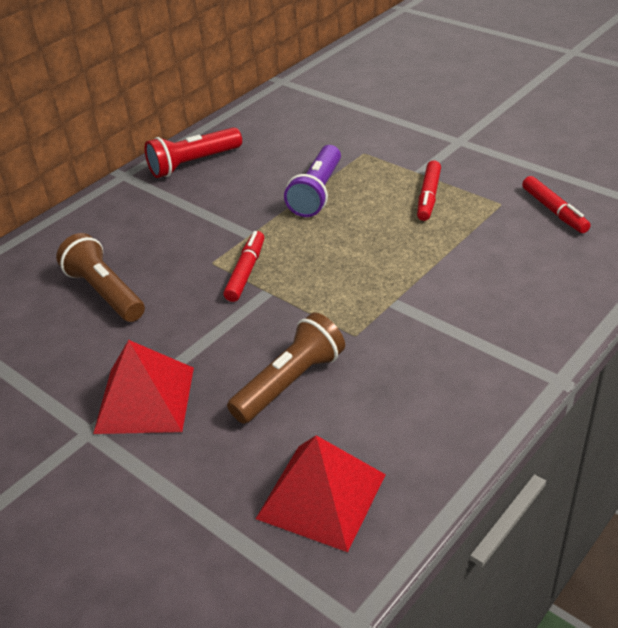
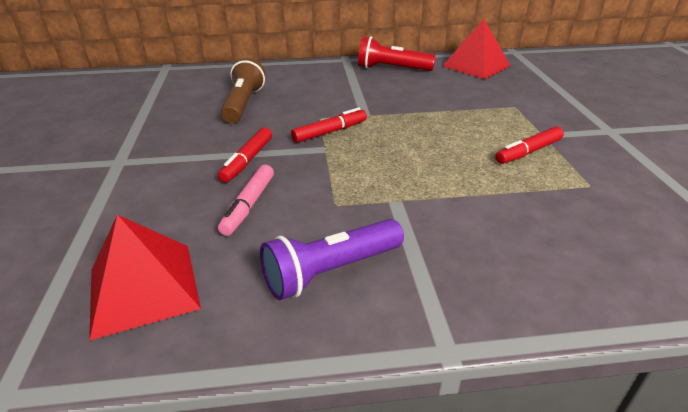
camera: 40 degrees right, 5 degrees down
(144, 399) = (167, 163): red pyramid -> red pyramid (476, 66)
(290, 383) = (249, 205): brown flashlight -> pink marker
(317, 193) = (445, 113): purple flashlight -> purple flashlight (331, 271)
(554, 211) = (640, 215): red marker -> red marker (247, 160)

